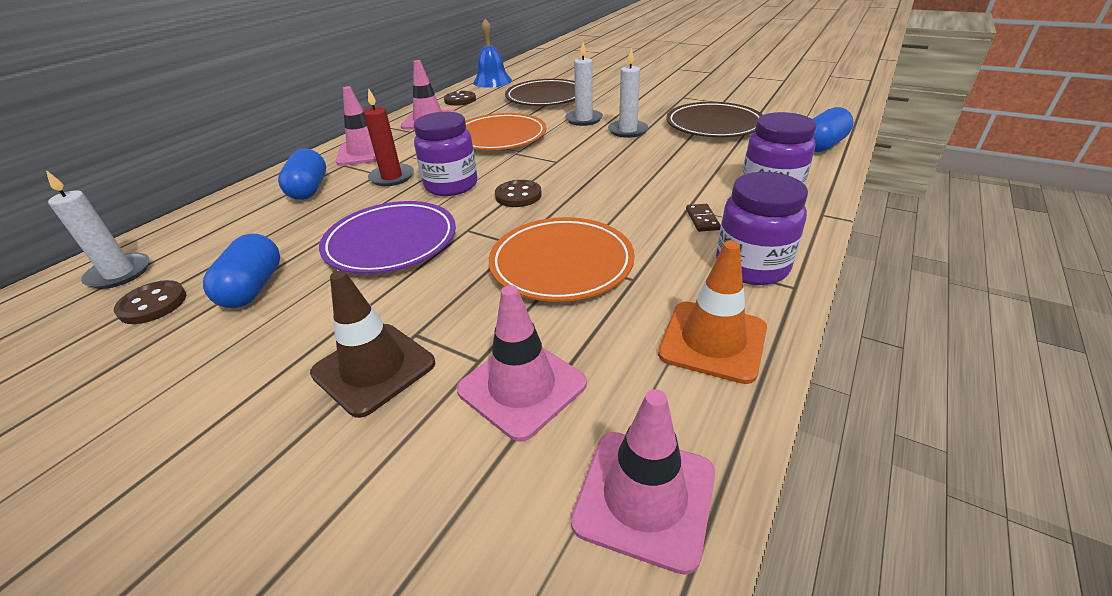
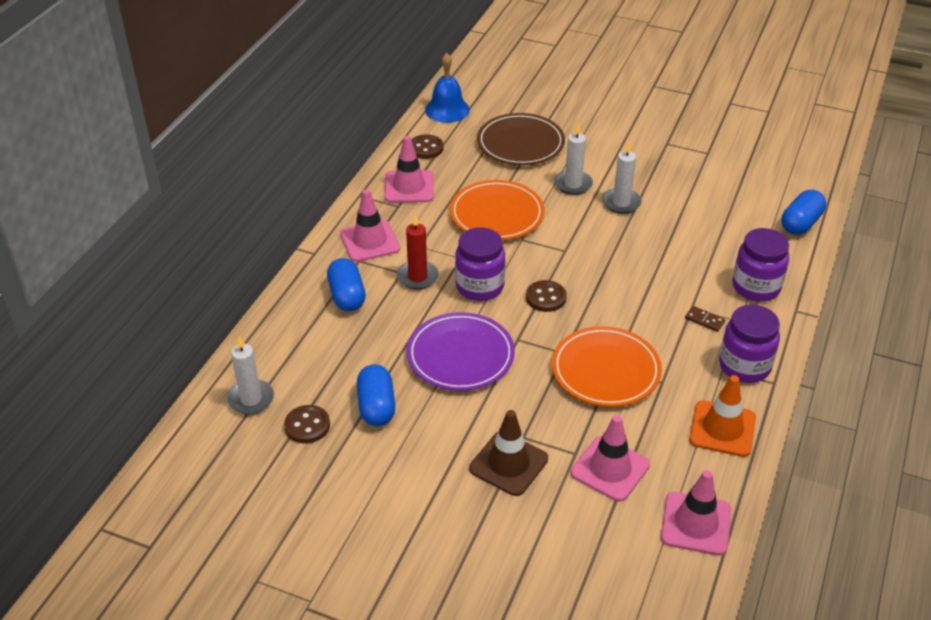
camera: 10 degrees left, 5 degrees up
(702, 219) = (704, 320): brown domino -> brown domino turned 45 degrees counterclockwise
(713, 125) = (702, 193): brown plate -> none

